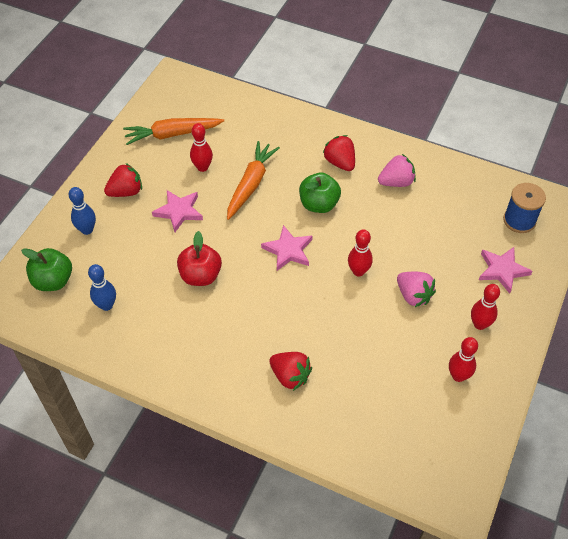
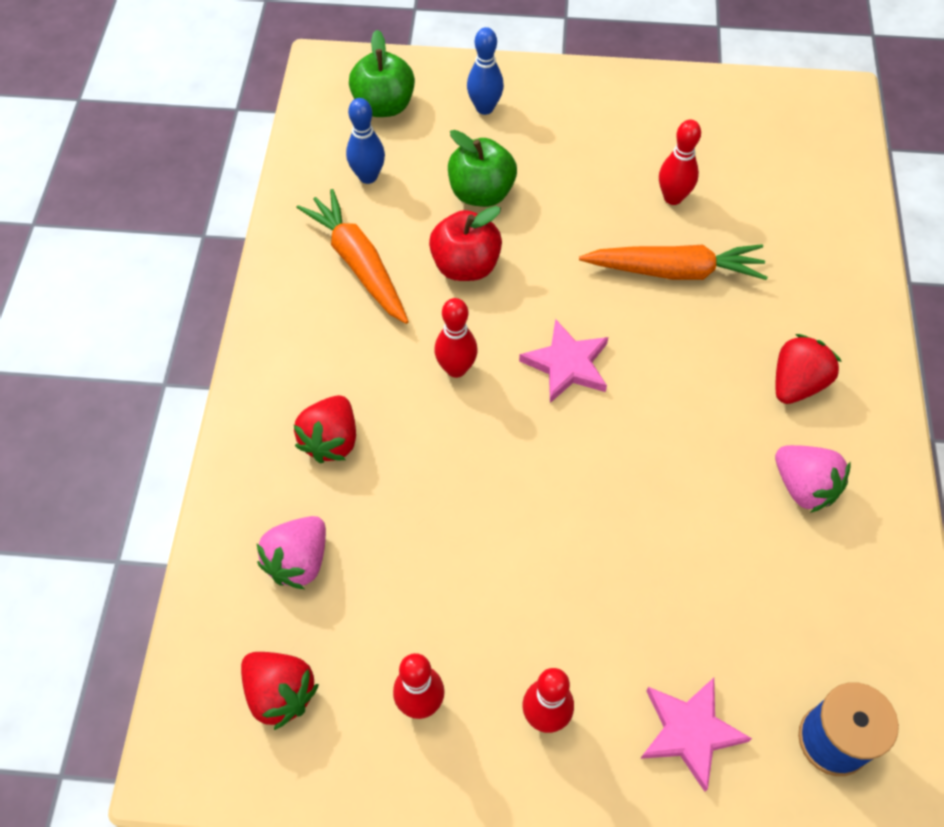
camera: 70 degrees right, 5 degrees up
(126, 192) = (574, 124): red strawberry -> red strawberry (280, 693)
(172, 134) = (716, 138): orange carrot -> orange carrot (358, 264)
(179, 211) = (571, 199): pink star -> none
(319, 204) = (685, 379): green apple -> green apple (481, 193)
(358, 271) = (572, 480): red bowling pin -> red bowling pin (456, 369)
(413, 295) = (560, 583): pink strawberry -> pink strawberry (298, 561)

